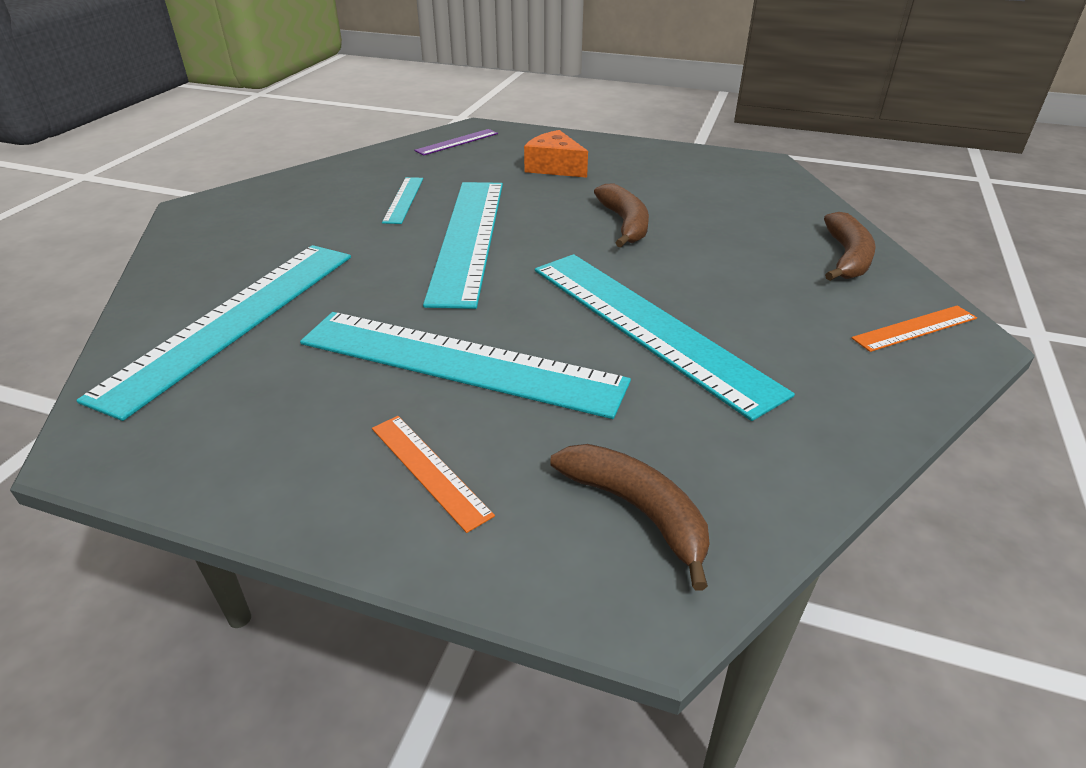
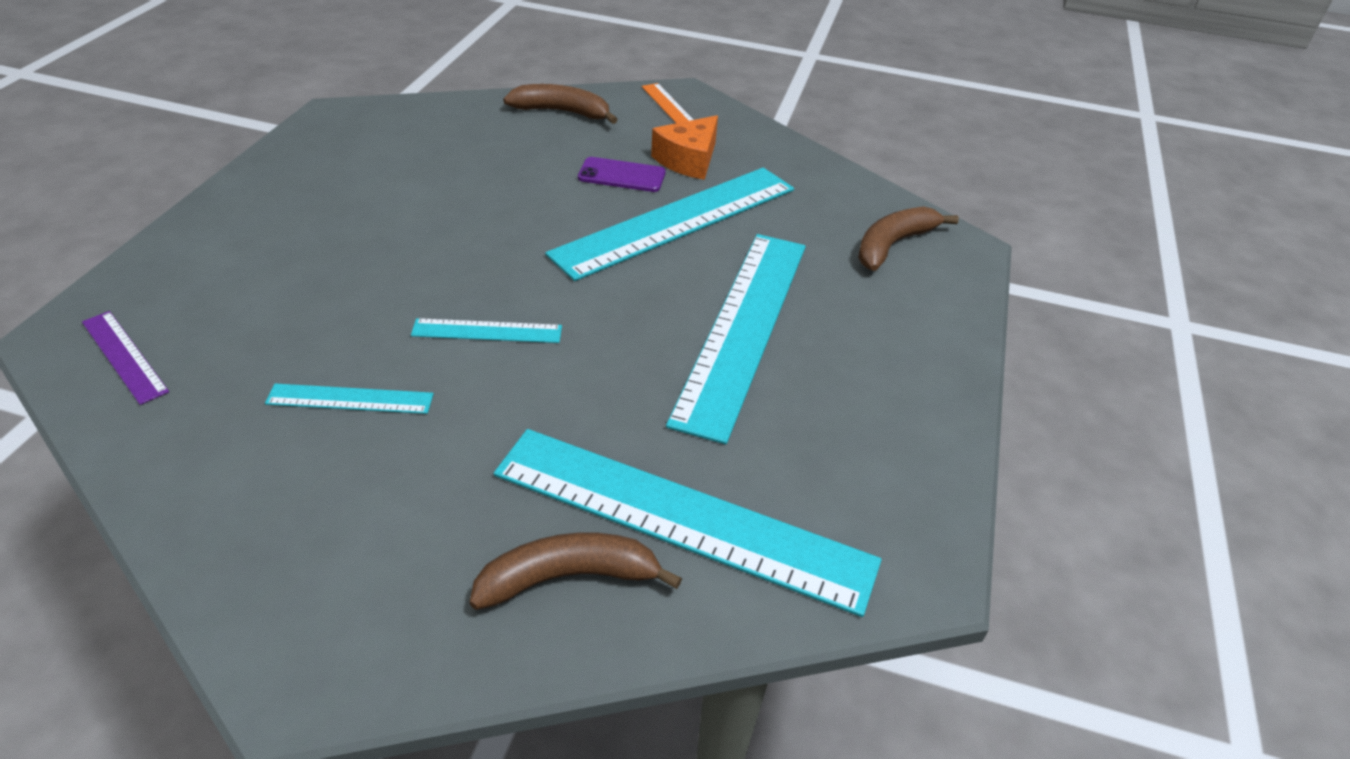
camera: 95 degrees left, 5 degrees up
(429, 470) = (884, 338): orange ruler -> none
(468, 238) = (487, 331): turquoise ruler -> turquoise ruler, size x0.45
(554, 167) = (283, 259): orange cheese -> orange cheese (688, 160)
(625, 224) = (471, 217): brown banana -> brown banana (568, 577)
(729, 294) = (622, 175): none -> purple phone

